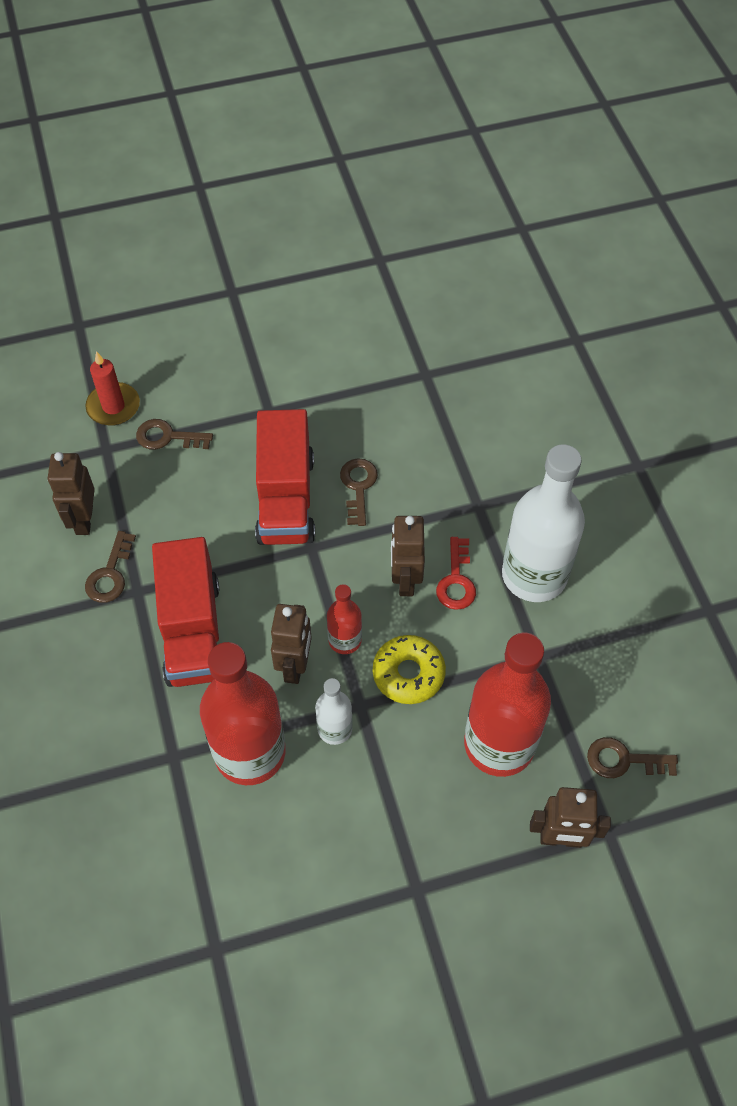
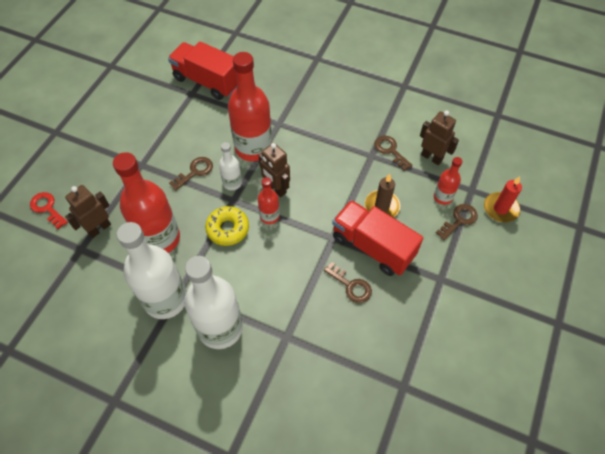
camera: 130 degrees right, 0 degrees up
(144, 472) = (443, 197): none -> red bottle
(193, 631) = (331, 163): red truck -> red truck (207, 81)
(216, 526) = (382, 206): none -> brown candle
(405, 580) = (275, 265): brown robot -> none
(456, 581) = (253, 288): red key -> red key (47, 208)
(562, 661) = (165, 299): none -> white bottle
(623, 760) = (98, 283): brown key -> brown key (195, 171)

